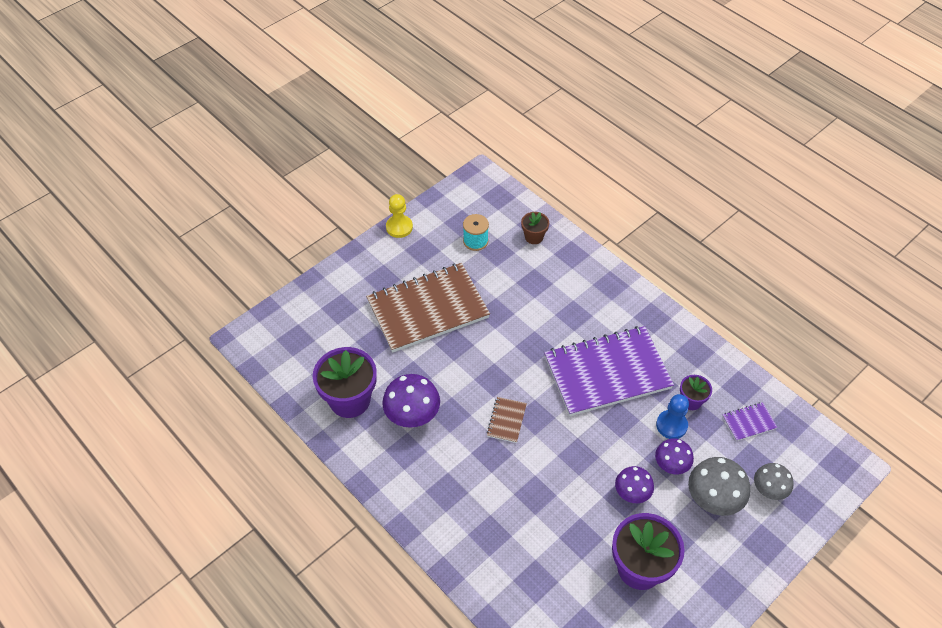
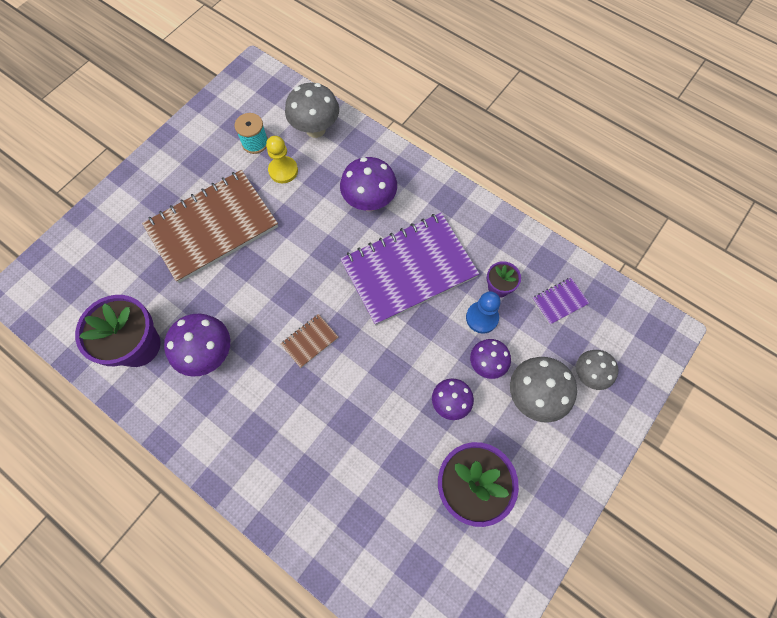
camera: 10 degrees left, 15 degrees up
(399, 227) = (172, 139): yellow pawn -> yellow pawn (283, 170)
(506, 420) = (310, 341): brown notebook -> brown notebook turned 45 degrees clockwise
(534, 237) = (315, 129): brown flower pot -> grey mushroom
(577, 308) = (369, 202): none -> purple mushroom

